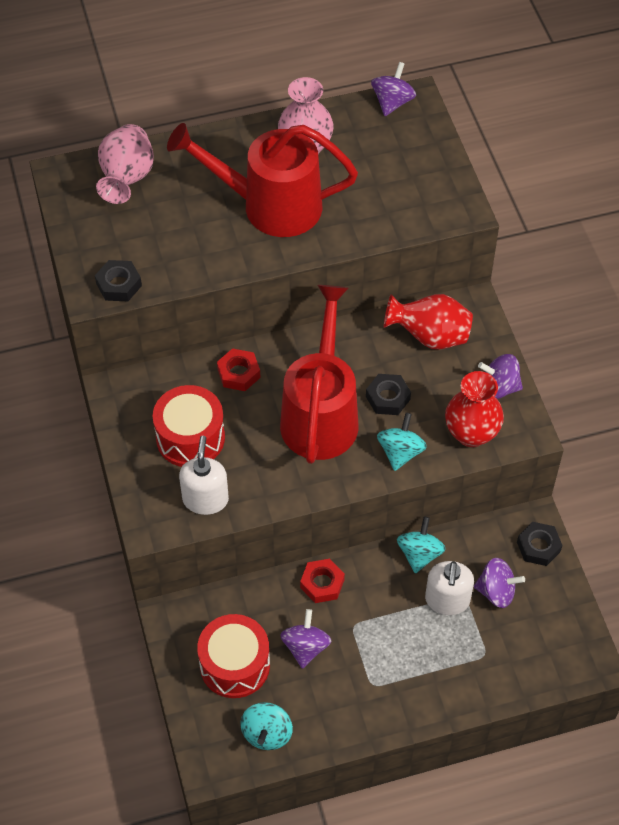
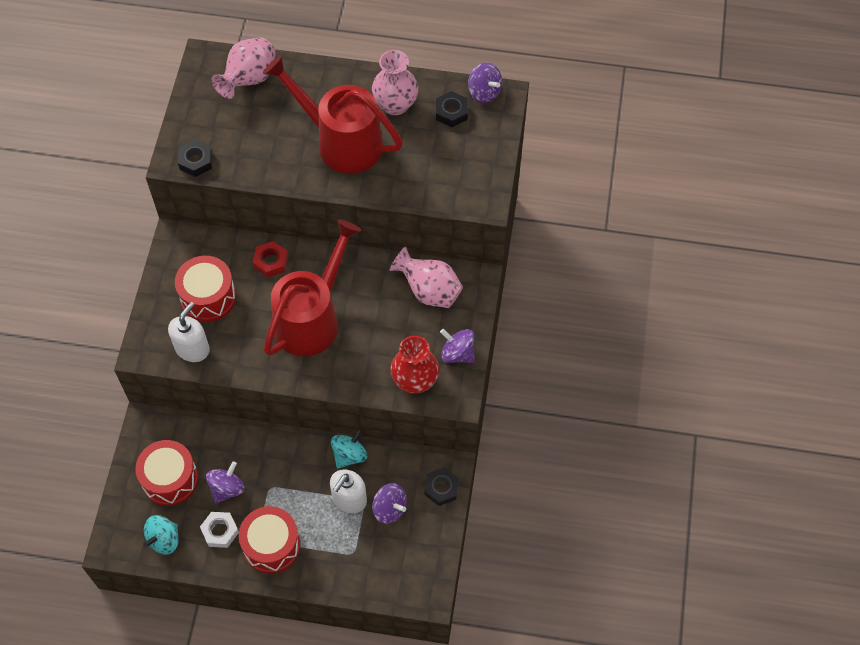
camera: 25 degrees right, 5 degrees up
(322, 583) = (266, 446): red nut -> none
(325, 696) = (220, 531): none -> white nut
(388, 398) = (369, 326): black nut -> black nut (451, 112)
(391, 686) = (271, 545): none -> red drum
(392, 102) = (484, 92): purple spinning top -> purple spinning top turned 90 degrees clockwise
(400, 452) = (353, 373): turquoise spinning top -> none
(430, 336) = (429, 291): red vase -> pink vase

